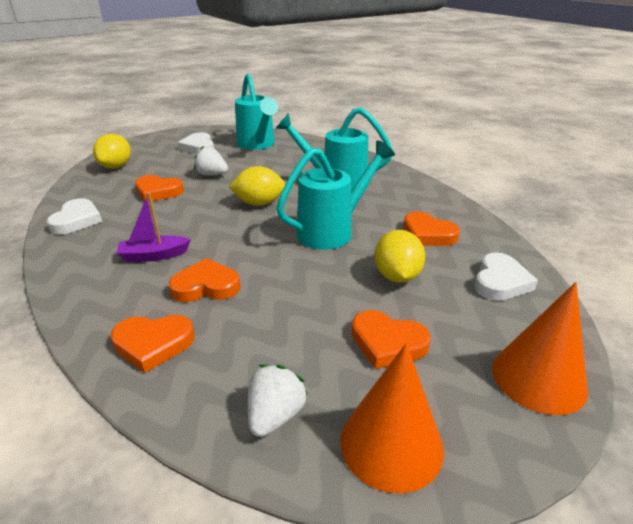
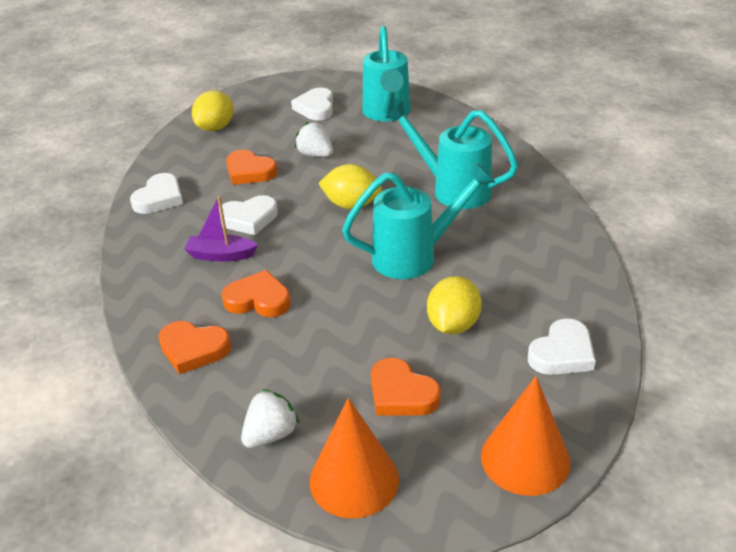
camera: 20 degrees right, 5 degrees up
(171, 224) = (249, 219): none -> white heart
(428, 234) = (520, 279): orange heart -> none

